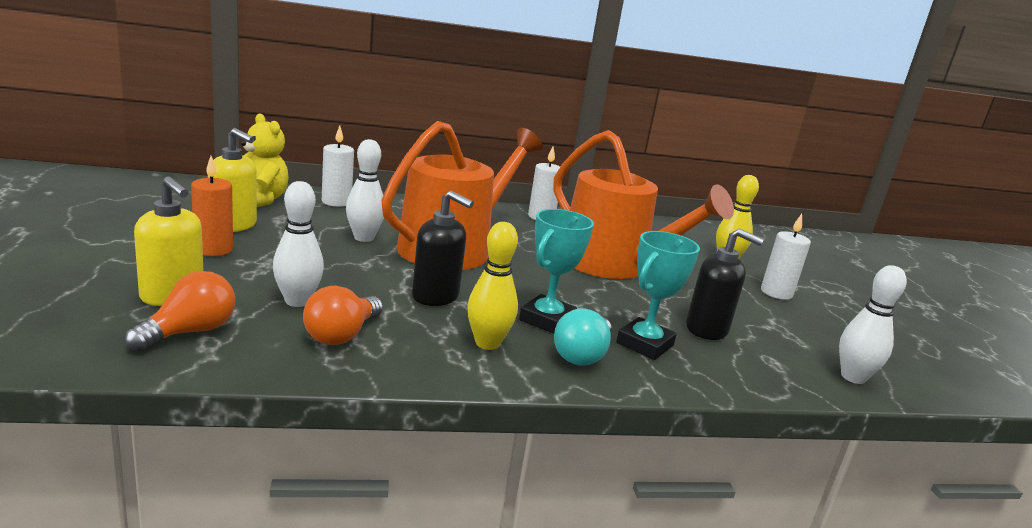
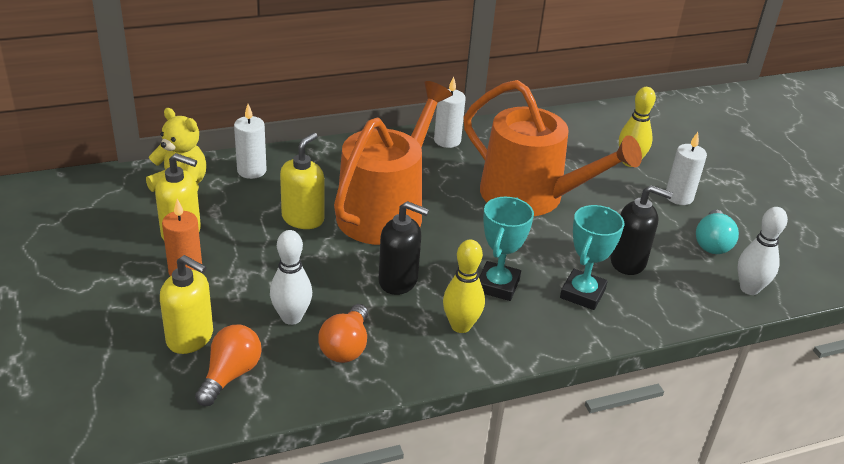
camera: 10 degrees left, 15 degrees up
(364, 238) = (303, 218): white bowling pin -> yellow soap dispenser
(582, 355) = (537, 319): turquoise light bulb -> turquoise light bulb (712, 243)

